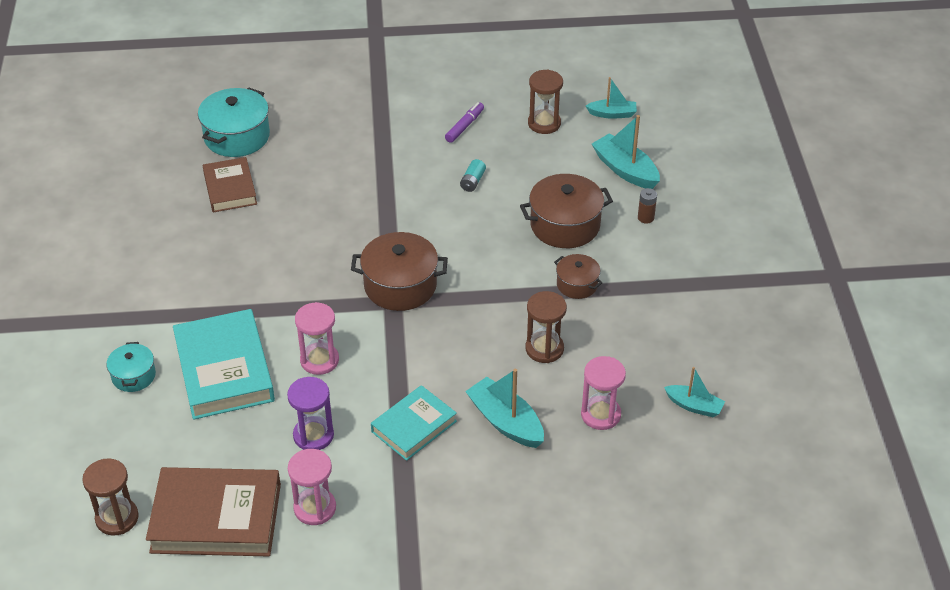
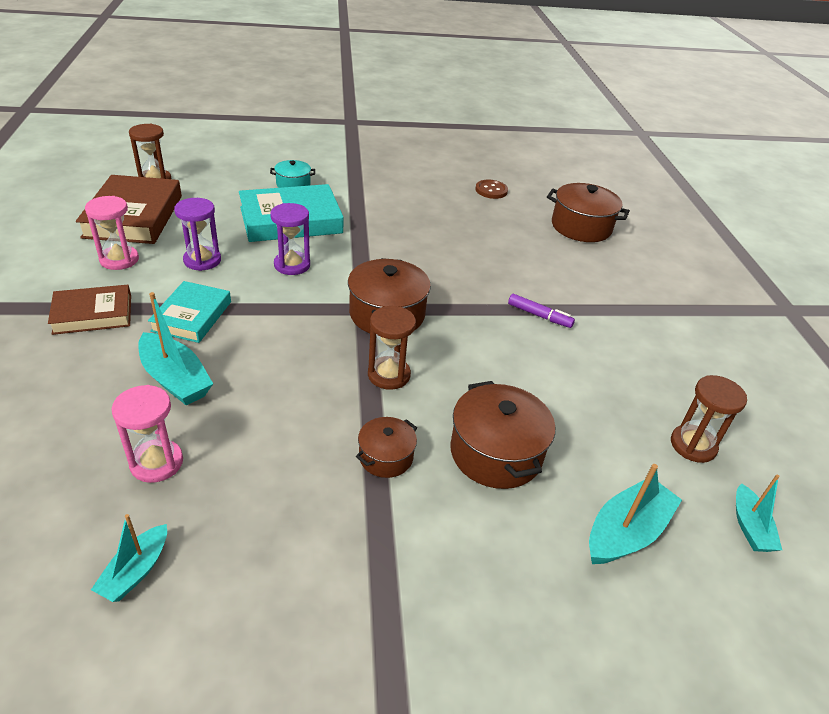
camera: 85 degrees right, 5 degrees down
(153, 198) = (491, 190): none -> brown button
(230, 189) = (510, 223): brown book -> brown book (93, 314)
(237, 136) = (581, 227): turquoise pot -> brown pot
(319, 360) = (292, 265): pink hourglass -> purple hourglass
(414, 426) = (192, 316): turquoise book -> turquoise book turned 60 degrees clockwise
(464, 126) = (656, 371): purple marker -> purple marker (539, 315)
(473, 181) = (559, 373): turquoise battery -> none
(505, 422) = (175, 379): turquoise boat -> turquoise boat turned 90 degrees clockwise
(544, 349) = (278, 418): brown hourglass -> brown hourglass (389, 375)
(645, 218) = (525, 549): brown battery -> none

